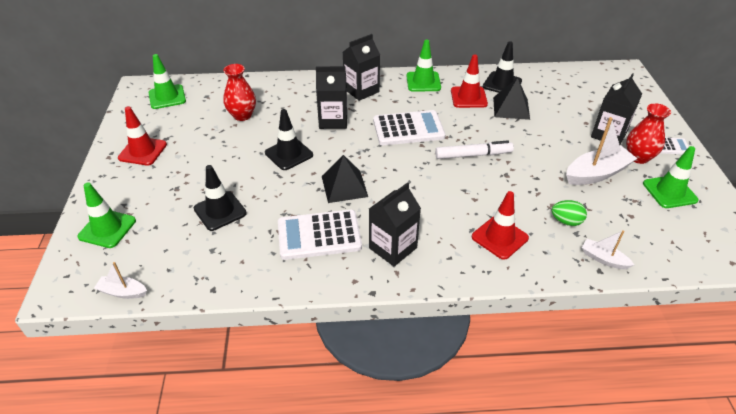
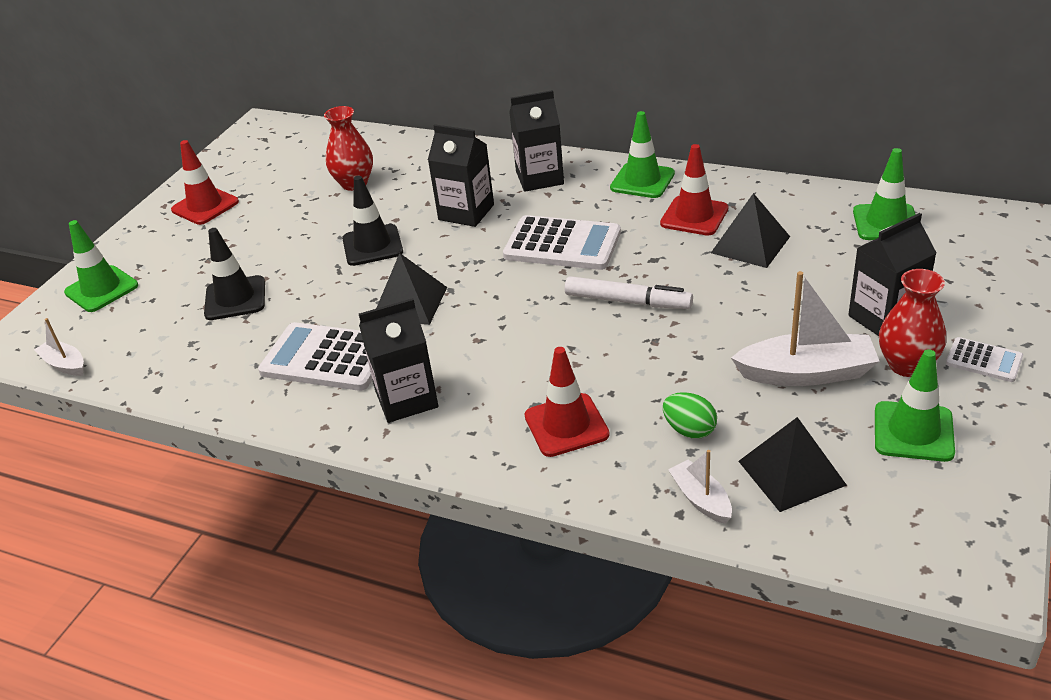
camera: 30 degrees right, 5 degrees down
(167, 97) = (283, 143): green traffic cone -> green traffic cone (886, 223)
(502, 84) = (768, 205): black traffic cone -> none
(634, 230) = (791, 472): none -> black pyramid

